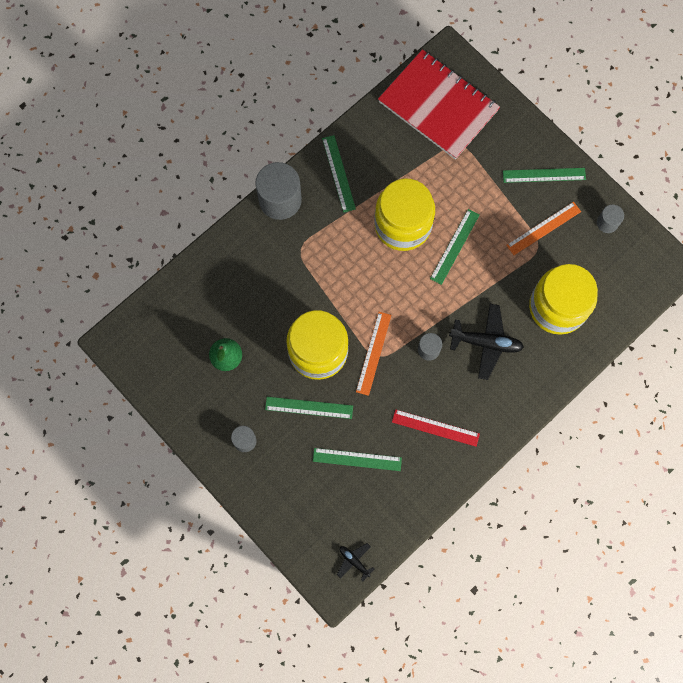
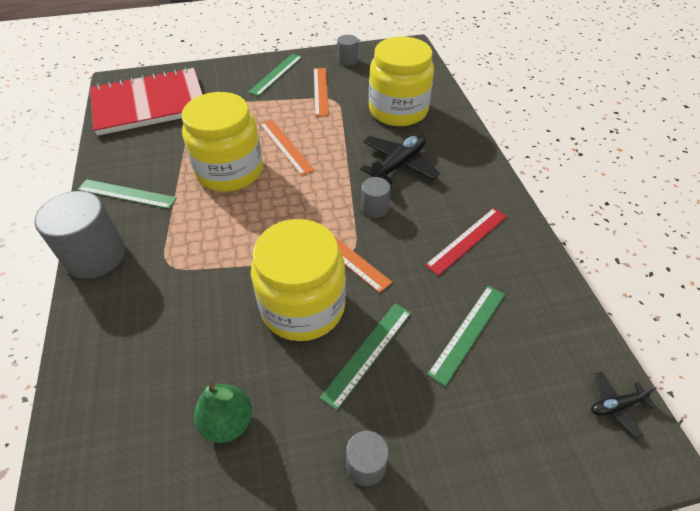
camera: 60 degrees left, 25 degrees down
(454, 246) = (285, 146): green ruler -> orange ruler

